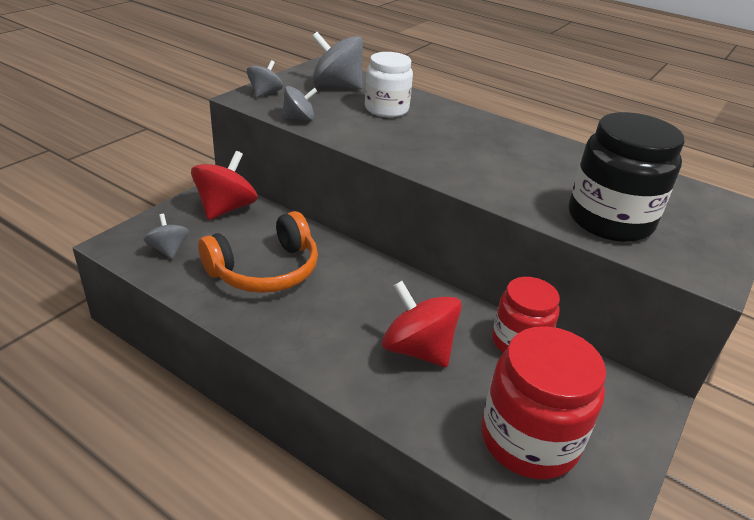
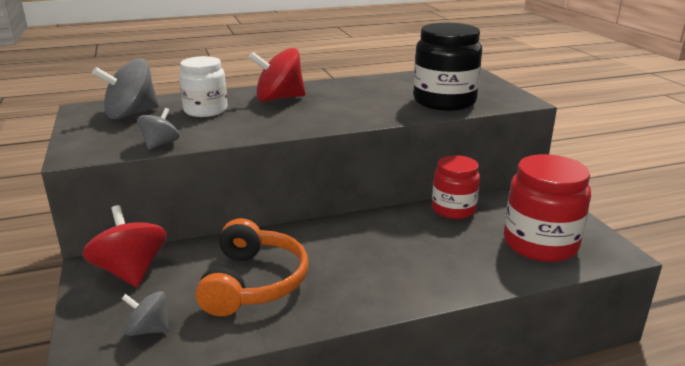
camera: 50 degrees left, 10 degrees down
(265, 93) = (85, 144): grey spinning top -> none
(417, 349) = (424, 249): red spinning top -> red spinning top (279, 99)

